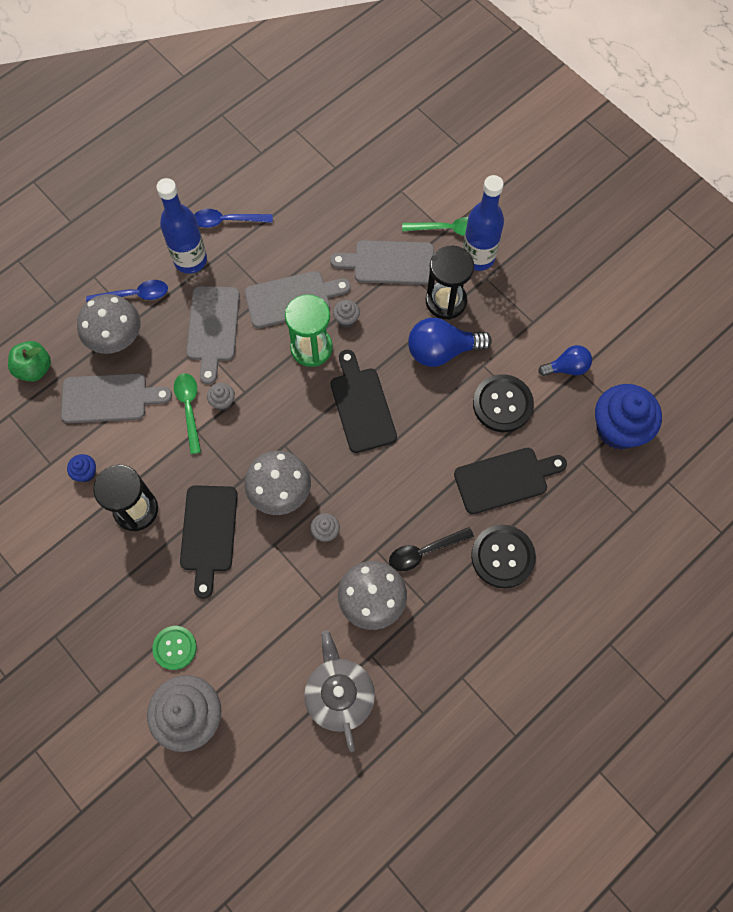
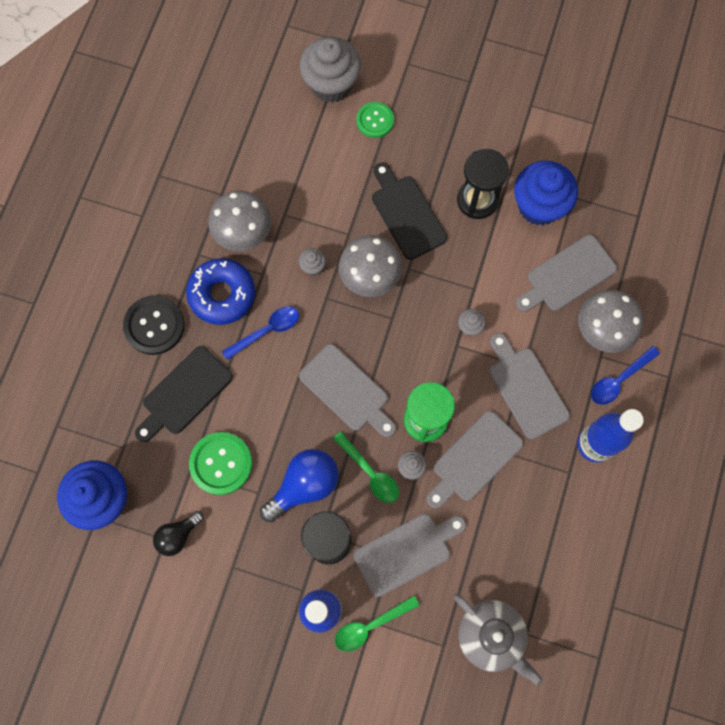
camera: 150 degrees right, 5 degrees up
(34, 369) = (650, 265): green apple -> none
(86, 473) = (539, 206): blue cupcake -> blue cupcake, size x2.32
(189, 408) = (494, 304): green spoon -> green spoon (370, 472)
(227, 221) = (590, 506): blue spoon -> blue spoon (267, 331)
(339, 694) = (230, 154): grey teapot -> grey teapot (491, 636)
(362, 406) = (347, 391): black cutting board -> grey cutting board
(424, 551) = (222, 294): black spoon -> blue donut
(502, 404) = (221, 463): black button -> green button
(567, 368) = (178, 535): blue light bulb -> black light bulb

